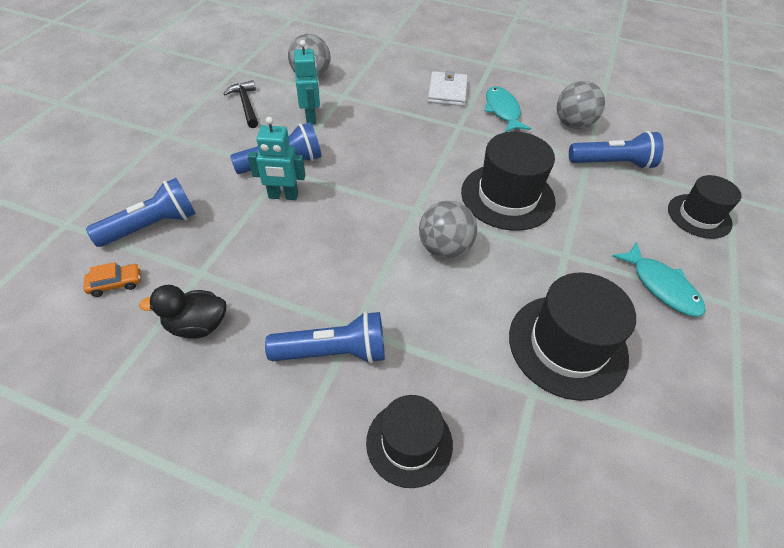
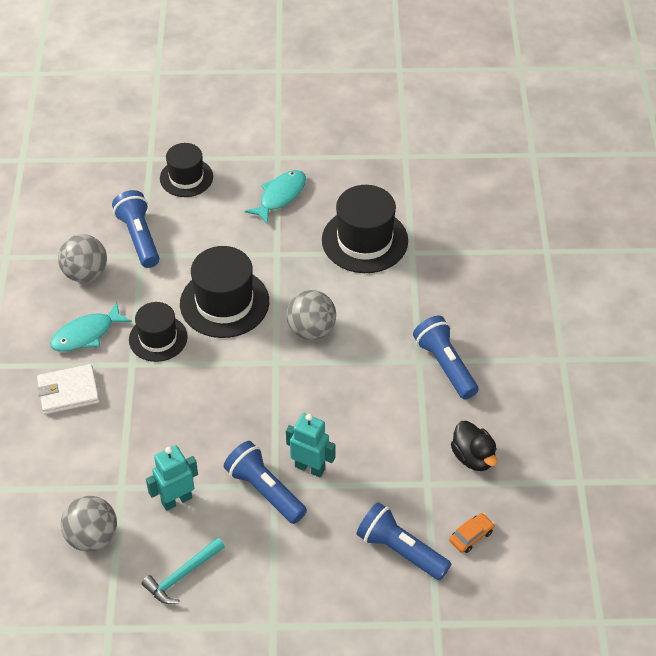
camera: 110 degrees left, 0 degrees up
(116, 283) = (471, 536): orange car -> orange car turned 90 degrees clockwise
(246, 105) = (182, 575): black hammer -> turquoise hammer
(283, 196) = (310, 468): turquoise robot -> turquoise robot turned 45 degrees counterclockwise
(409, 443) = (483, 304): black hat -> black hat (158, 338)

